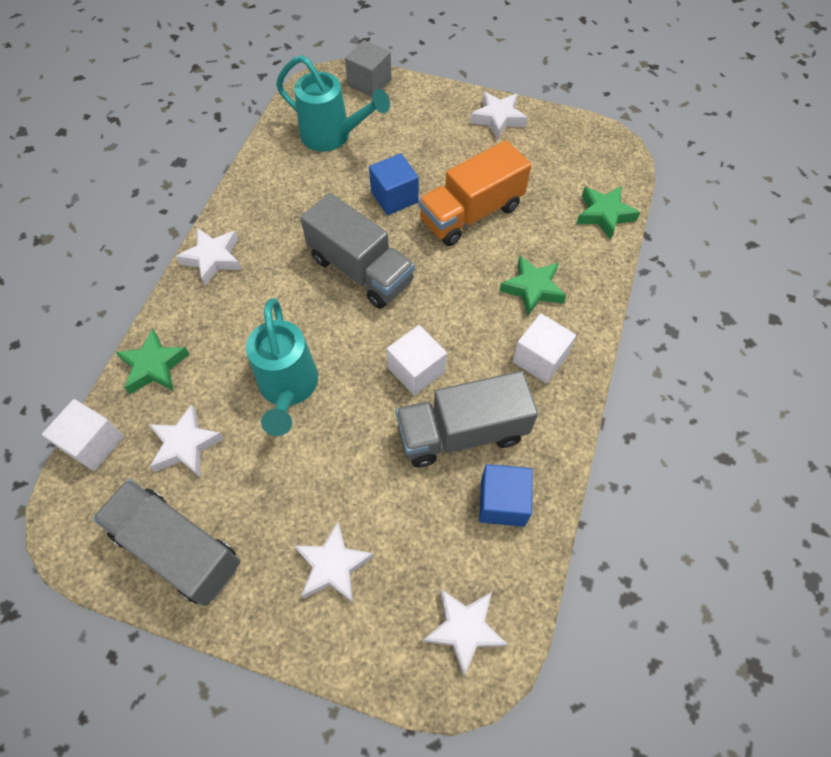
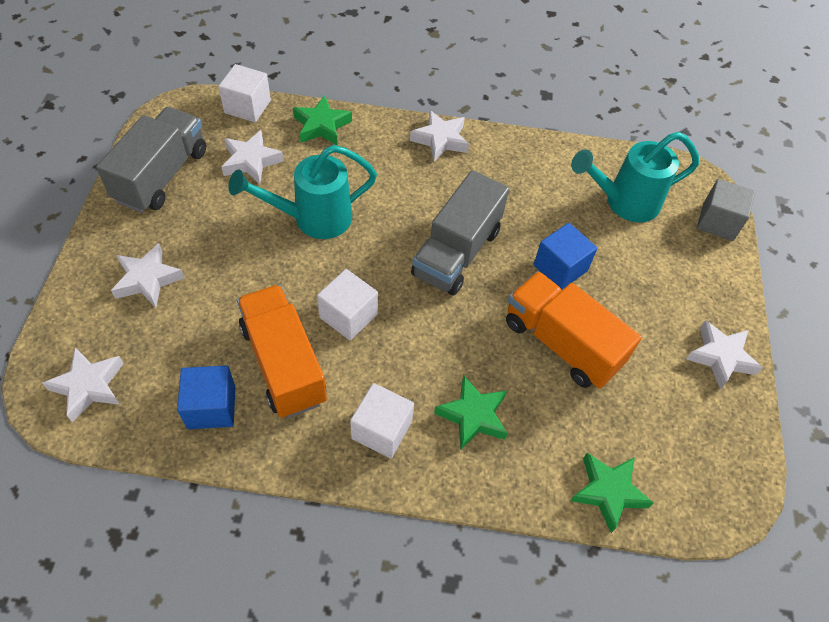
camera: 75 degrees right, 5 degrees down
(333, 137) = (623, 202): turquoise watering can -> turquoise watering can turned 60 degrees clockwise
(462, 432) = (283, 363): grey truck -> orange truck

